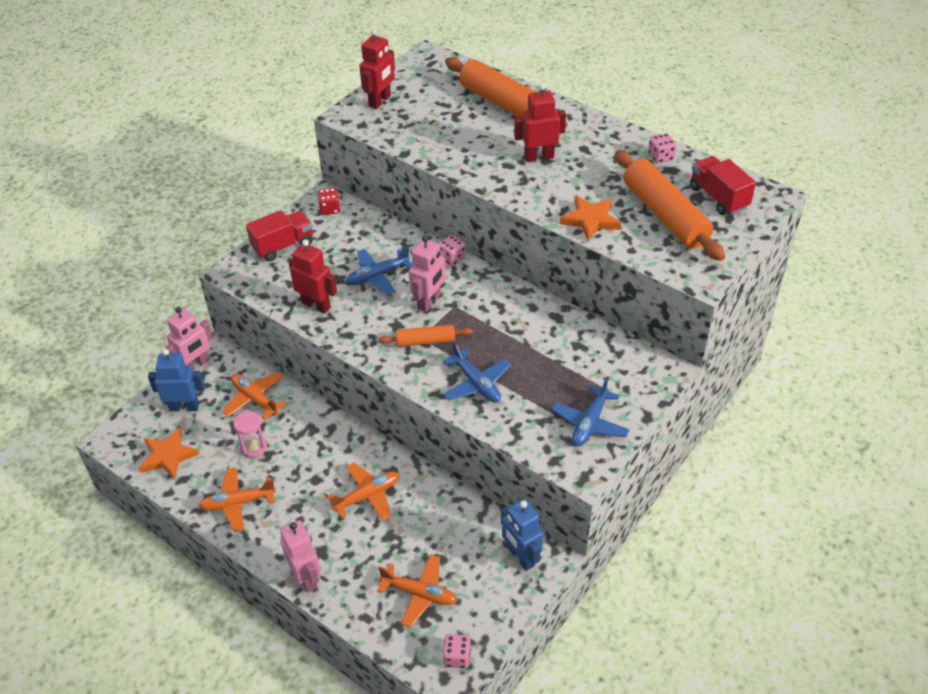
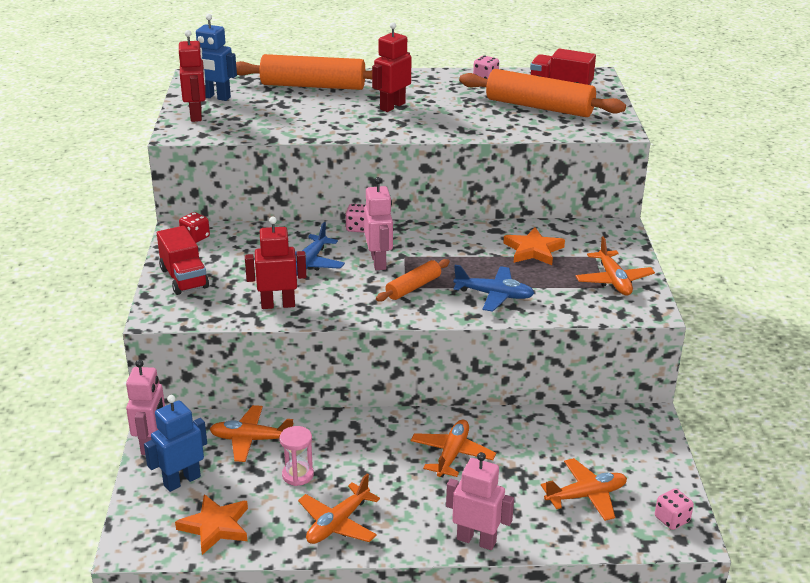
camera: 40 degrees left, 15 degrees down
(283, 246) = (184, 278): red truck -> red truck turned 135 degrees clockwise
(521, 557) = (629, 428): blue robot -> blue robot (215, 97)
(589, 423) = (613, 280): blue plane -> orange plane
(590, 220) = (490, 127): orange star -> orange star (533, 250)

